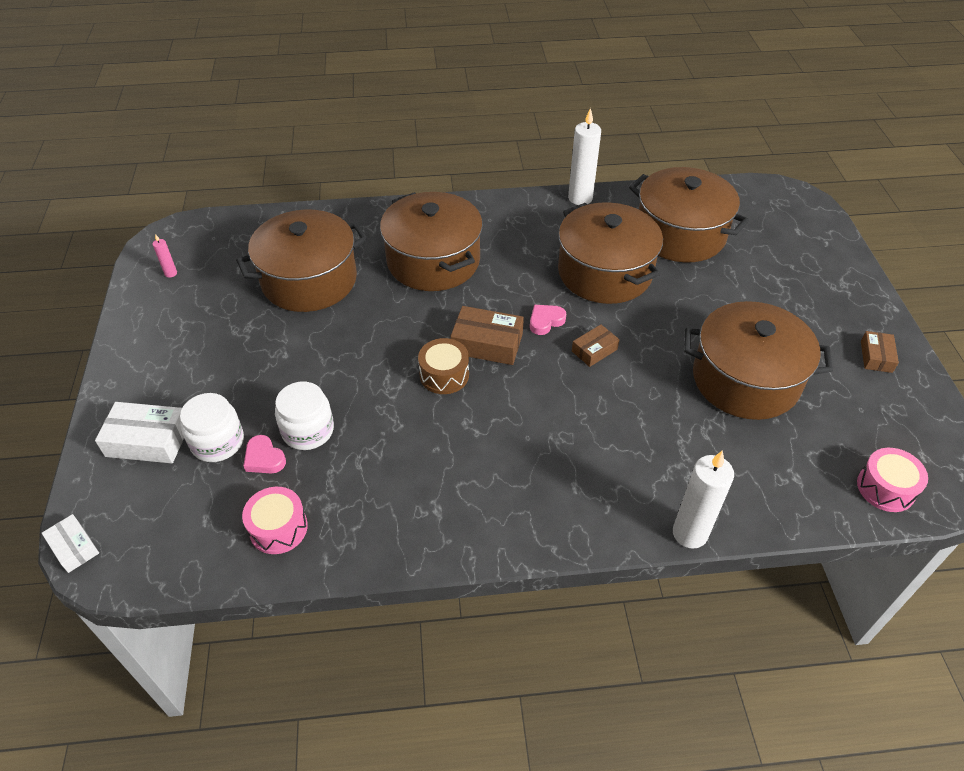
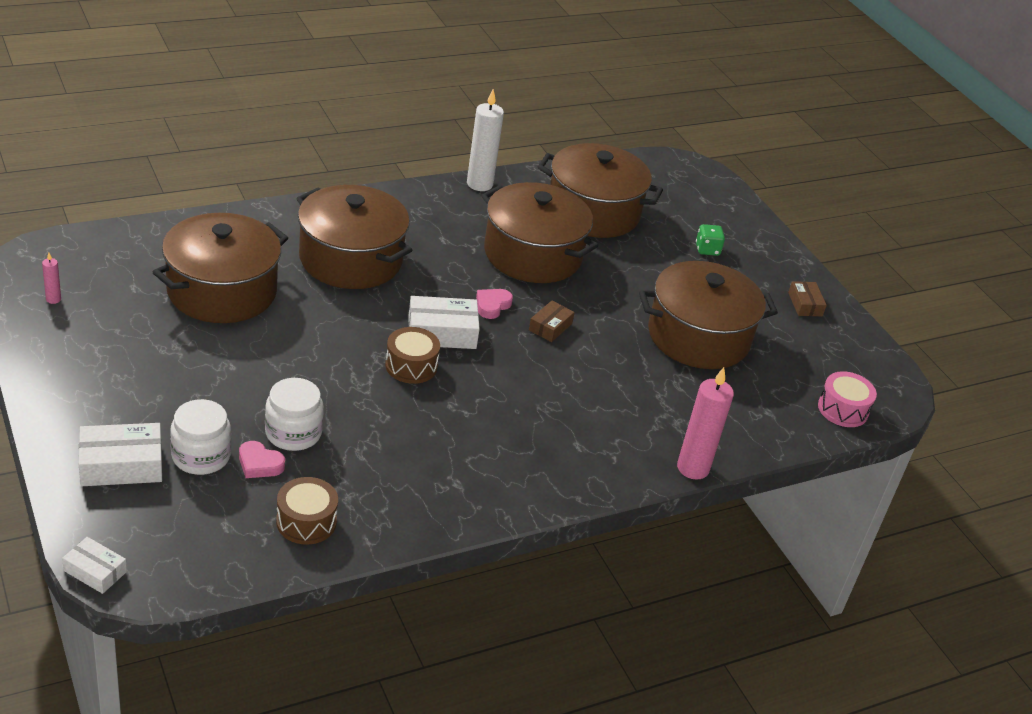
camera: 25 degrees left, 10 degrees down
(278, 528) = (306, 521): pink drum -> brown drum
(487, 343) = (442, 332): brown box -> white box
(689, 533) = (693, 468): white candle -> pink candle
(785, 284) = (707, 249): none -> green dice

